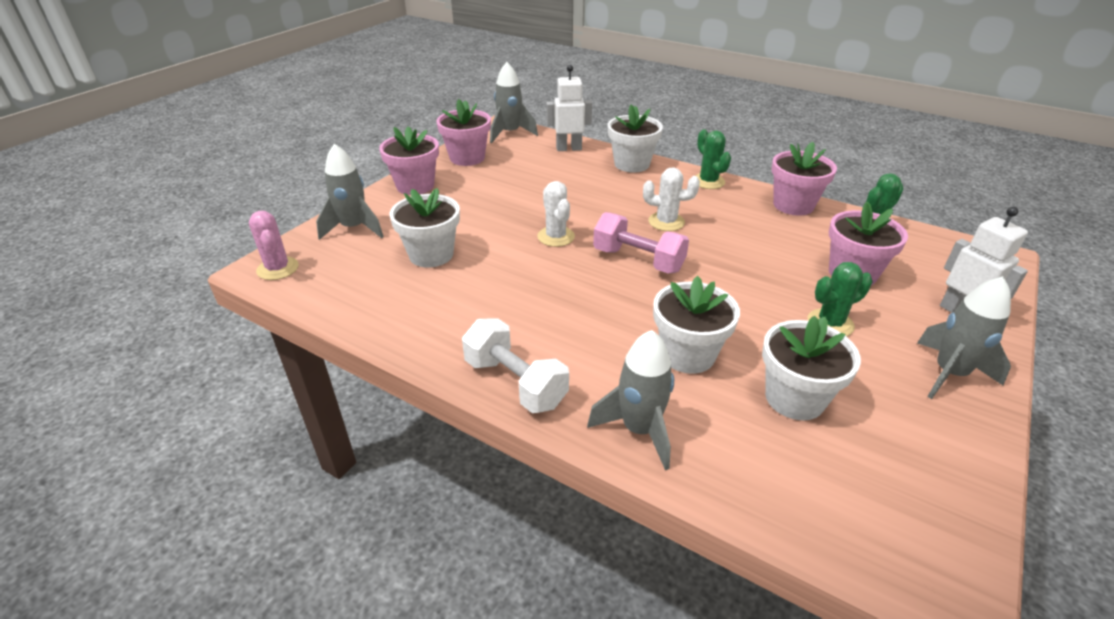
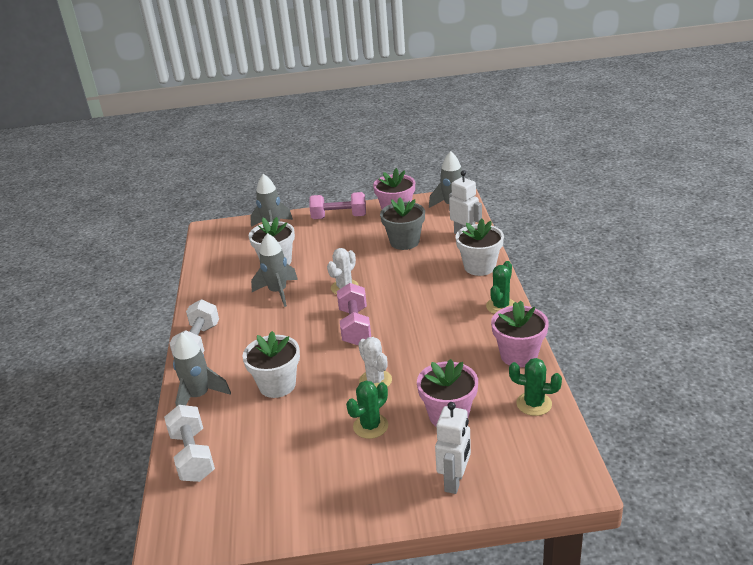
camera: 55 degrees right, 5 degrees down
(278, 268) = (214, 233): pink cactus -> none
(415, 186) = (339, 217): pink flower pot -> pink dumbbell
(528, 176) = (404, 242): none -> grey flower pot
(666, 222) = (416, 315): white cactus -> white cactus (375, 380)
(771, 489) = (192, 456): none -> white dumbbell
(794, 398) = (276, 438): white flower pot -> none
(830, 323) = (370, 426): green cactus -> green cactus turned 75 degrees counterclockwise
(949, 374) = (367, 494): grey rocket -> grey rocket (278, 292)

